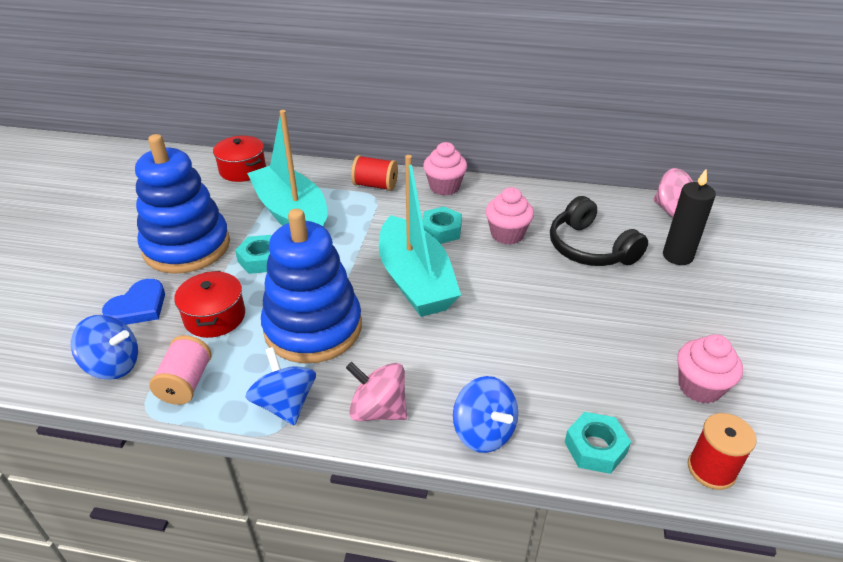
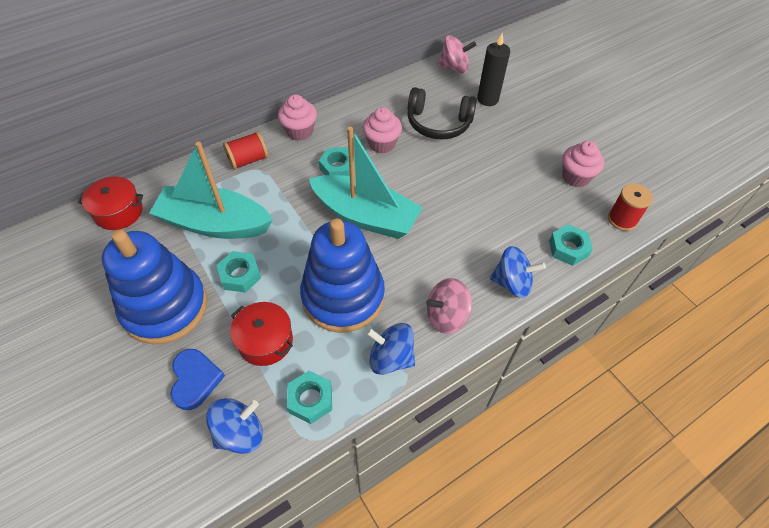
camera: 45 degrees left, 15 degrees up
(186, 383) = (310, 399): pink spool -> turquoise nut

